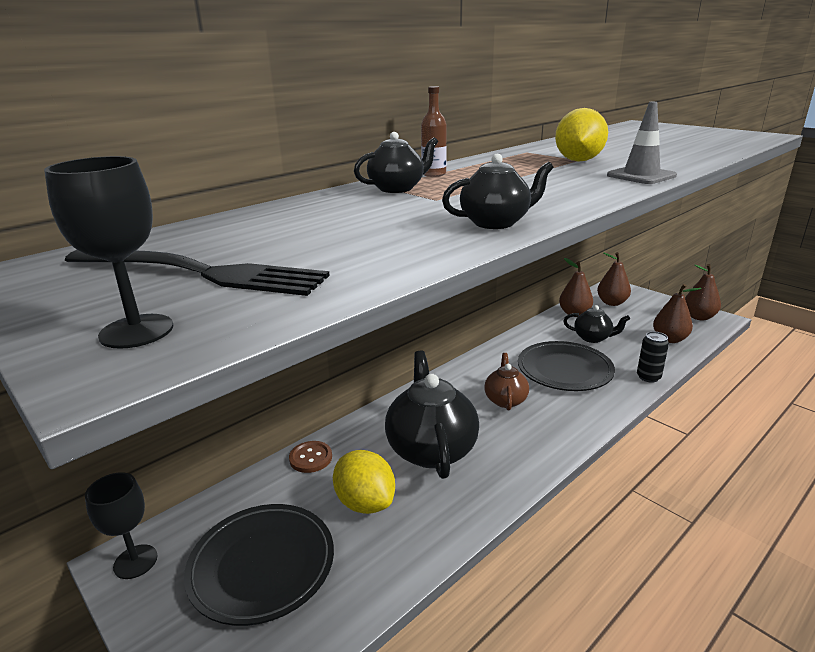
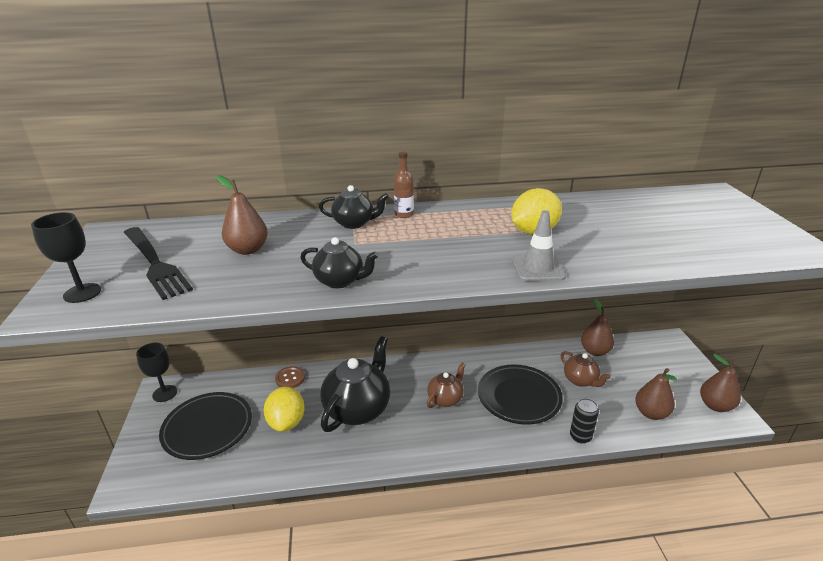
camera: 35 degrees right, 5 degrees up
(593, 338) = (581, 380): black teapot -> brown teapot
(612, 303) = (645, 355): brown pear -> brown pear (248, 250)

